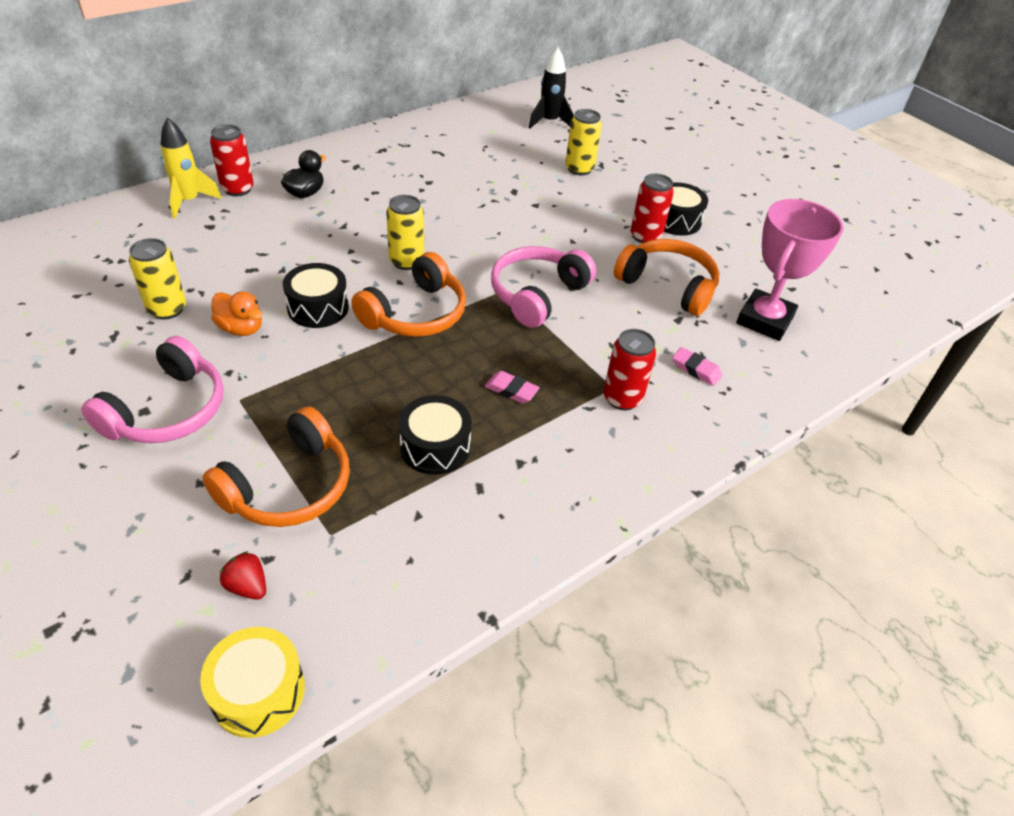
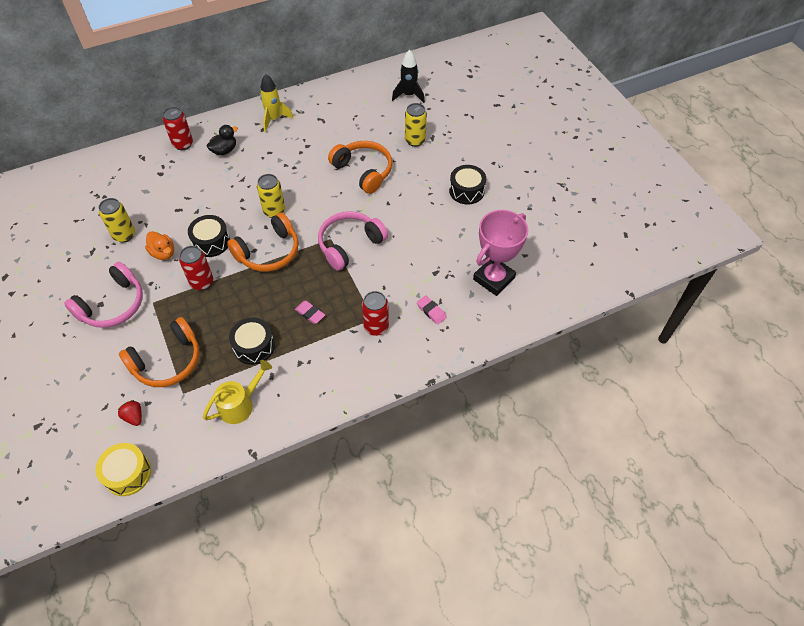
camera: 15 degrees right, 10 degrees up
(189, 201) = (151, 152): yellow rocket -> yellow rocket (274, 119)
(441, 539) = (241, 404): none -> yellow watering can
(645, 236) = (439, 203): red can -> red can (202, 282)
(668, 286) = (439, 245): orange headphones -> orange headphones (363, 171)

